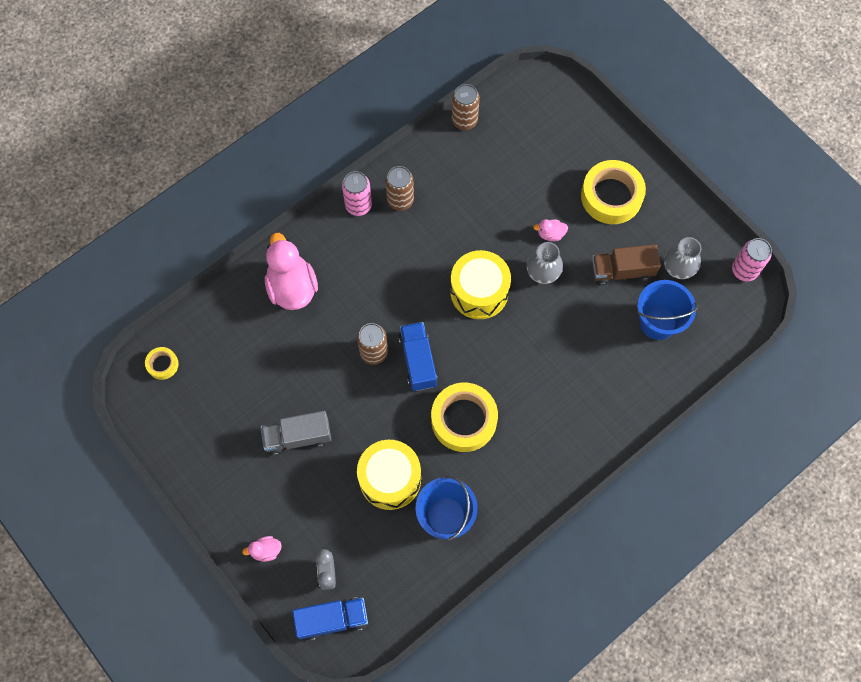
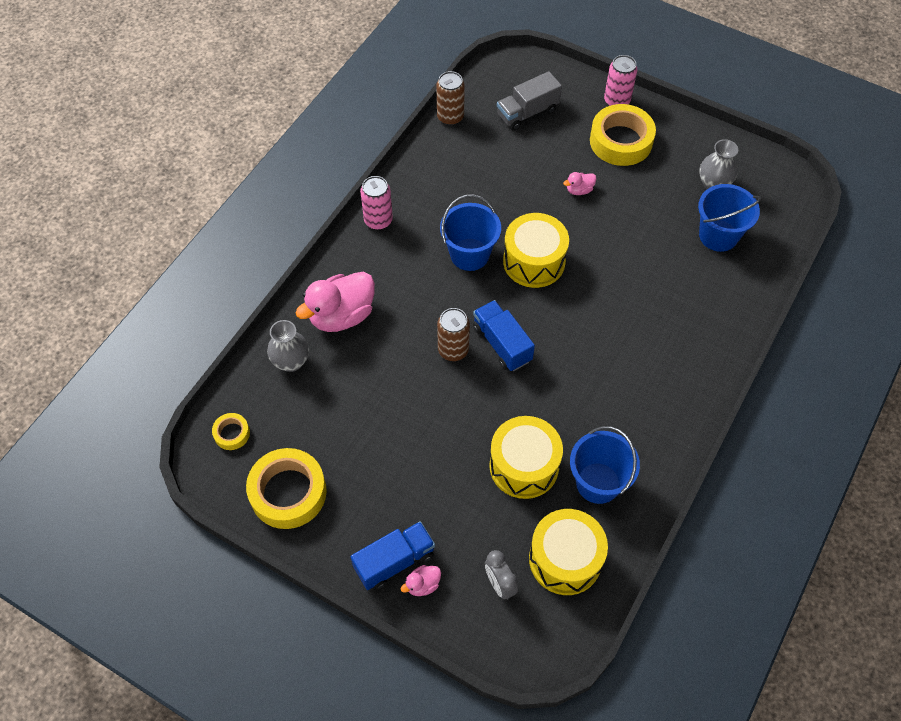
camera: 20 degrees left, 10 degrees down
(292, 287) = (342, 315): pink duck -> pink duck turned 90 degrees counterclockwise
(298, 437) = (409, 457): grey truck -> grey truck (527, 113)
(332, 619) = (525, 631): blue truck -> blue truck (394, 561)
(389, 572) = (565, 559): none -> yellow drum
(400, 200) = (418, 203): brown can -> none
(425, 266) = (469, 254): none -> blue bucket
(464, 419) = (573, 384): yellow tape -> yellow tape (288, 492)
(542, 274) = (588, 227): grey vase -> grey vase (291, 362)
(622, 271) = (662, 201): brown truck -> none
(744, 270) = (774, 167): pink can -> pink can (616, 101)

